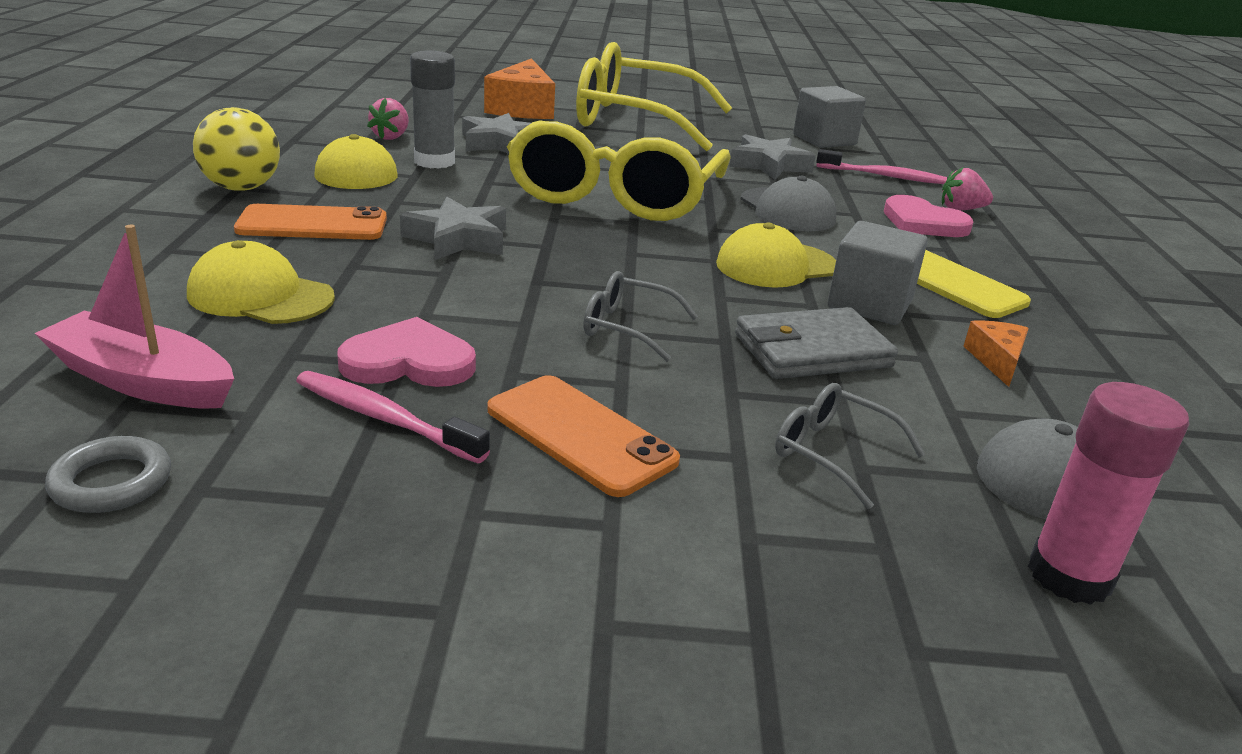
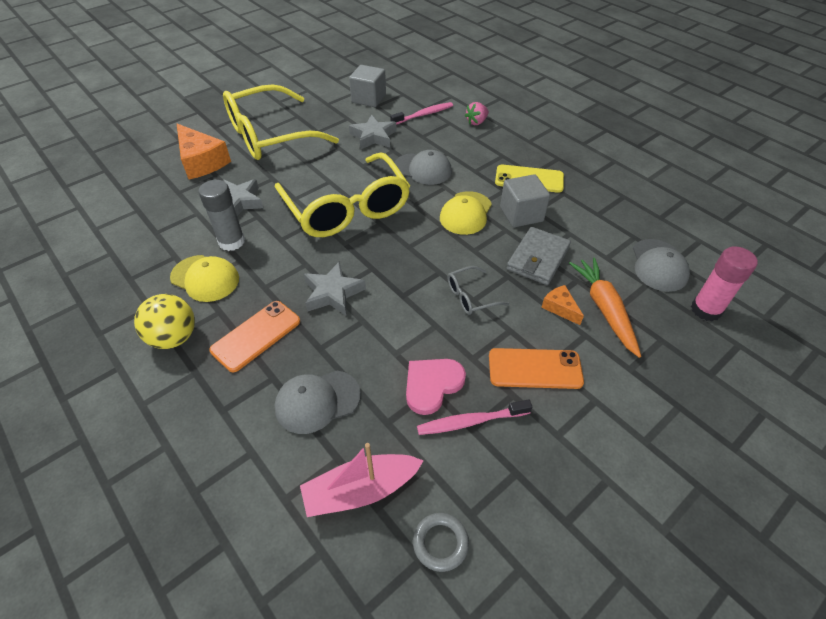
camera: 40 degrees left, 20 degrees up
(260, 296) = (317, 401): yellow cap -> grey cap
(391, 137) = (177, 236): pink strawberry -> none
(832, 453) = (604, 309): grey glasses -> orange carrot
(923, 222) = (475, 142): pink heart -> none
(996, 360) = (588, 217): orange cheese -> orange cheese (560, 308)

